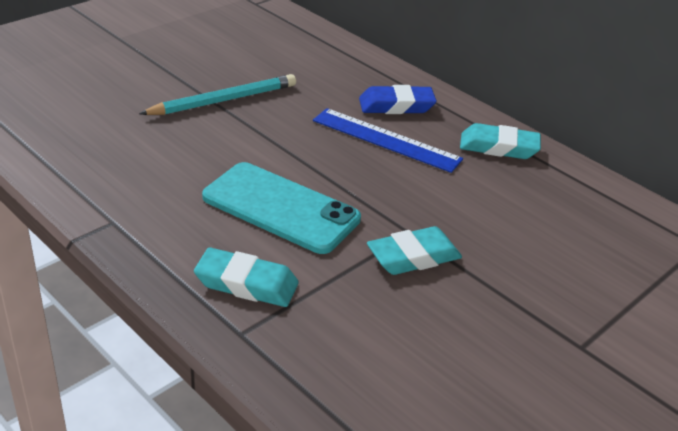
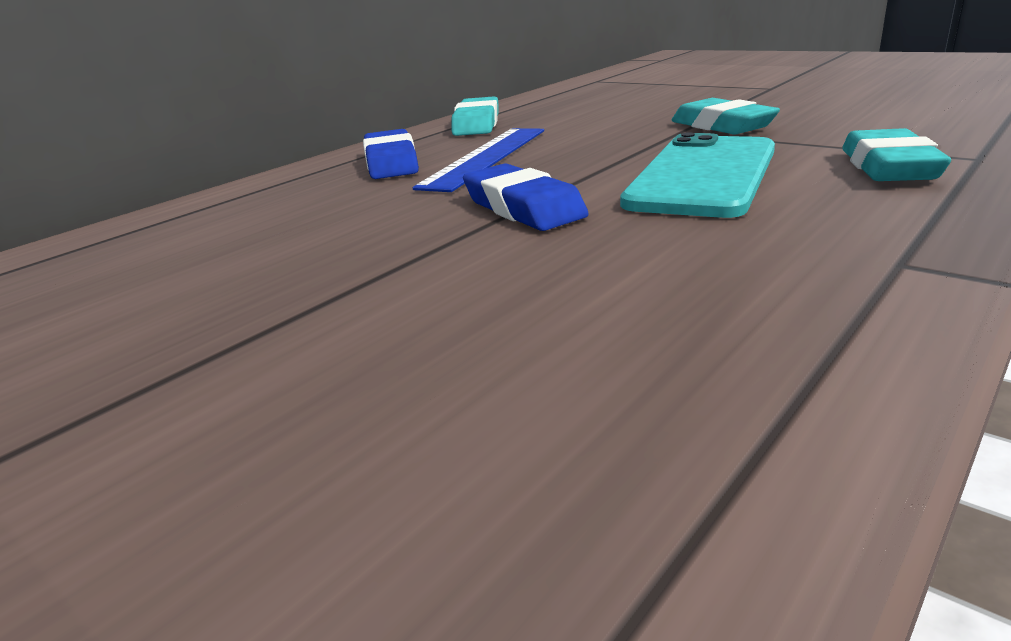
camera: 90 degrees left, 10 degrees down
(224, 100) = (397, 255): turquoise pencil -> none
(267, 139) = (523, 208): none -> blue eraser

